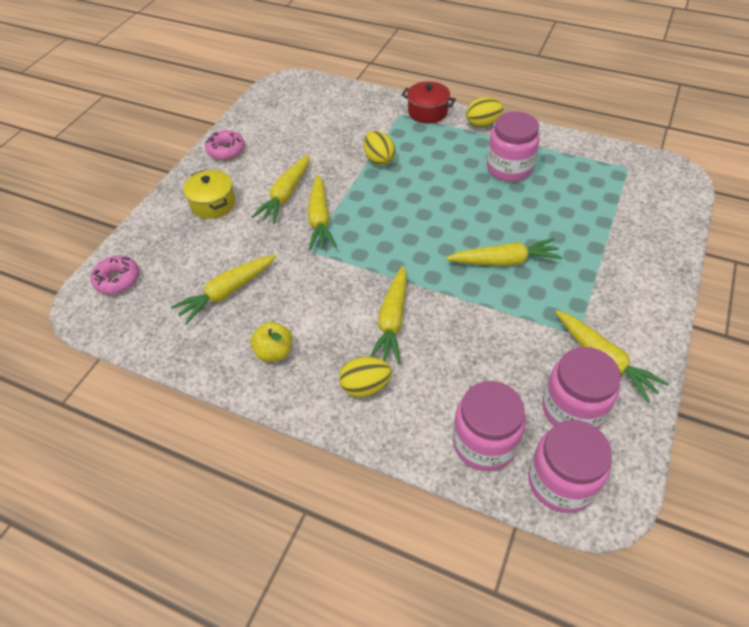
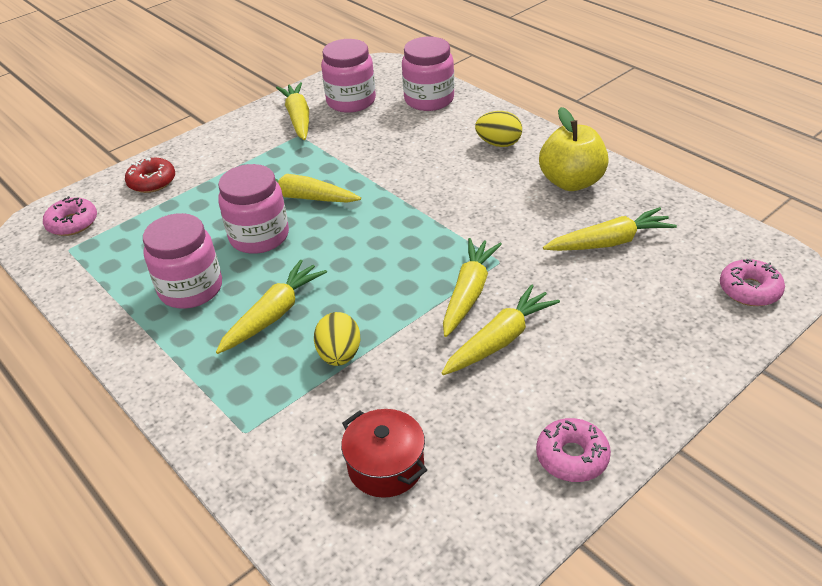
camera: 155 degrees left, 10 degrees down
(213, 204) = (610, 358): yellow pot -> none
(274, 352) = (571, 182): yellow apple -> yellow apple, size x1.62
(392, 321) = (447, 178): yellow carrot -> yellow carrot (273, 314)
(427, 112) = (201, 420): red pot -> red pot (386, 466)
(482, 124) = (149, 367): yellow egg -> none
(561, 482) = (394, 76): pink jar -> pink jar (259, 236)
(646, 238) = (152, 182): none -> red donut
(654, 185) = (72, 223): none -> pink donut

